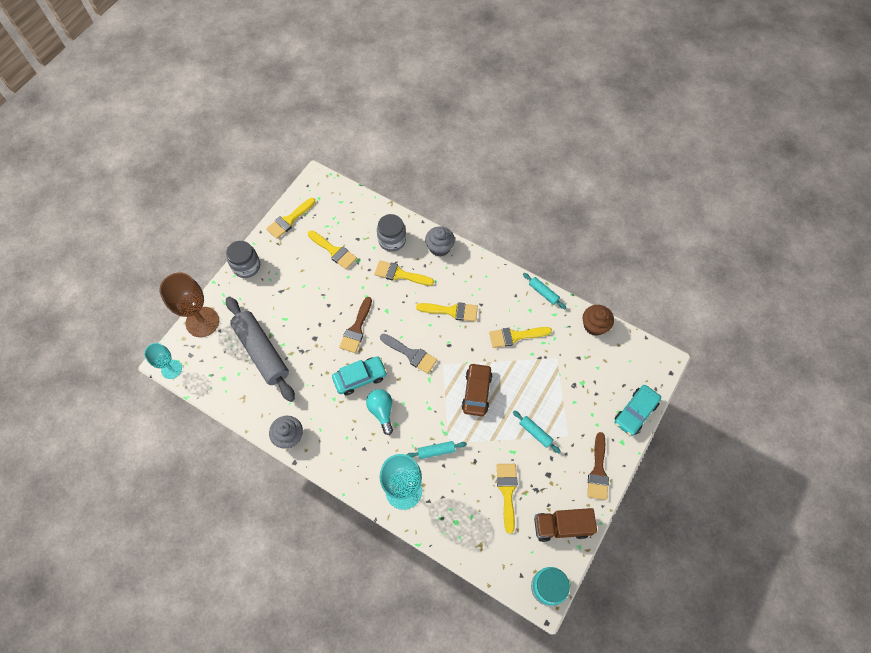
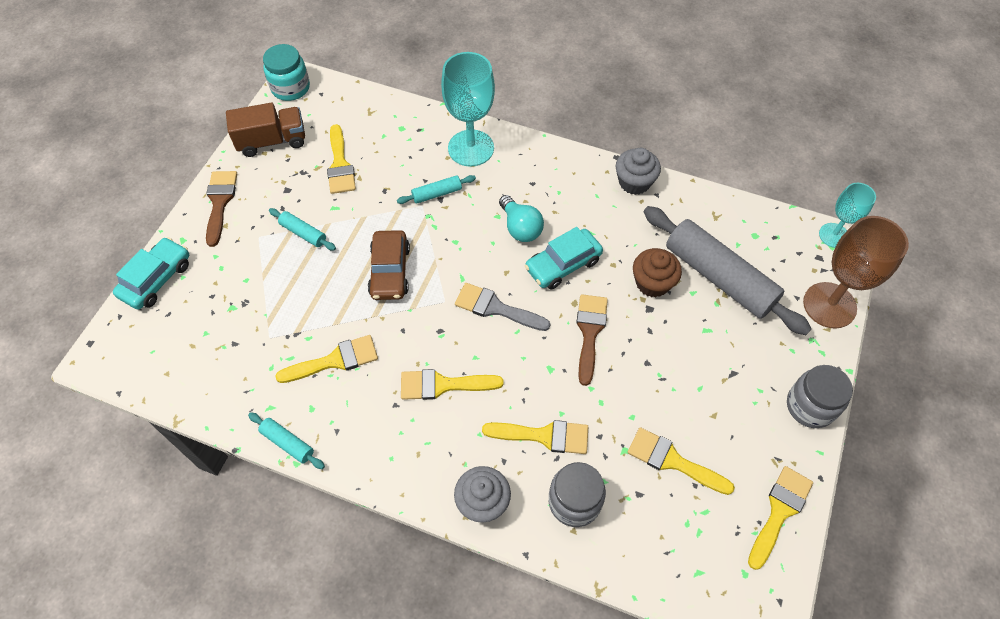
camera: 170 degrees right, 5 degrees down
(594, 326) = (202, 398): brown cupcake -> brown cupcake (652, 283)

